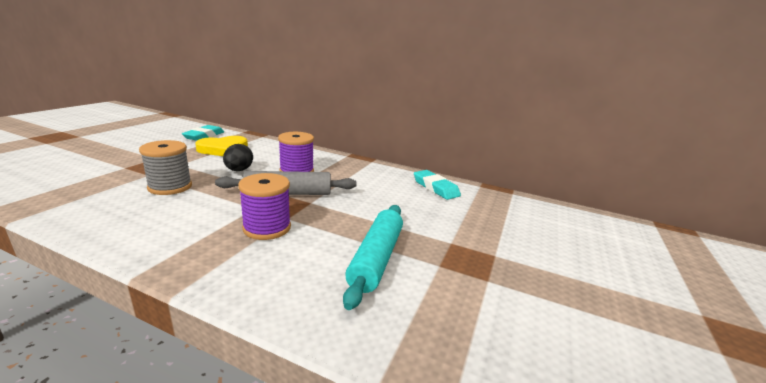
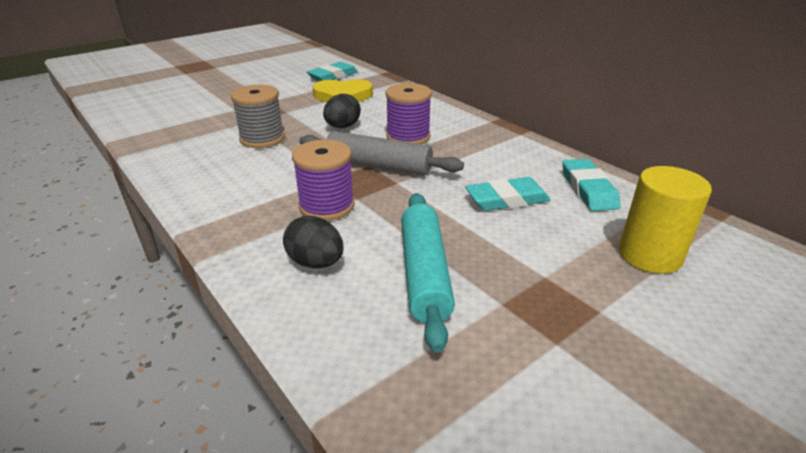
camera: 30 degrees right, 10 degrees up
(288, 271) = (316, 263): none -> black egg
(376, 259) = (424, 273): turquoise rolling pin -> turquoise rolling pin turned 45 degrees counterclockwise
(393, 201) = (506, 199): none -> turquoise eraser
(495, 218) = (650, 255): none -> yellow cylinder

